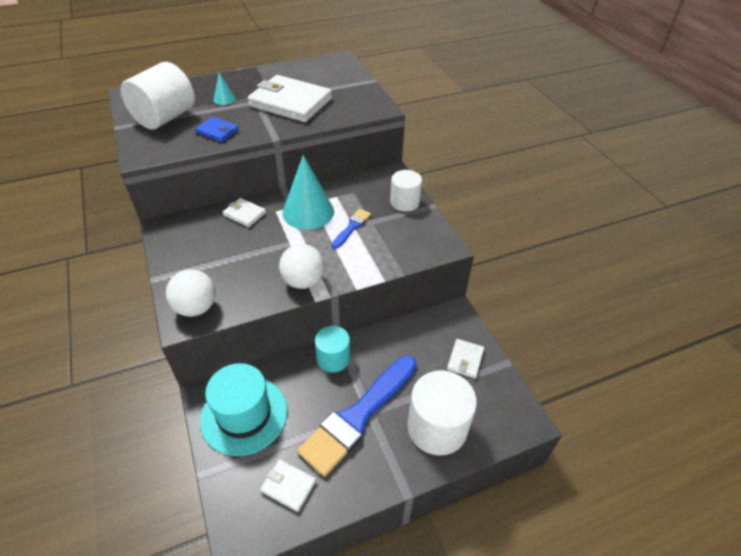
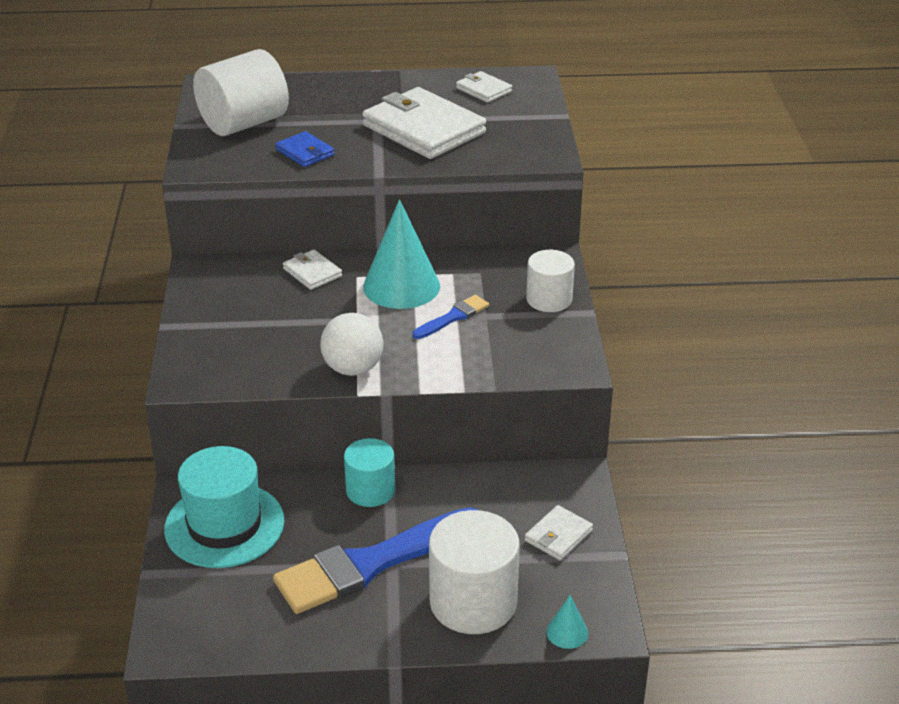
camera: 20 degrees right, 10 degrees down
(196, 308) = (203, 370): white ball -> none
(224, 99) = (333, 110): turquoise cone -> turquoise cone (567, 632)
(288, 486) = (247, 613): white wallet -> white wallet (483, 90)

